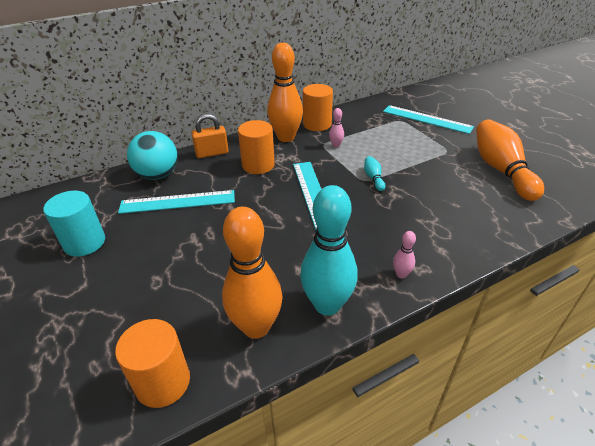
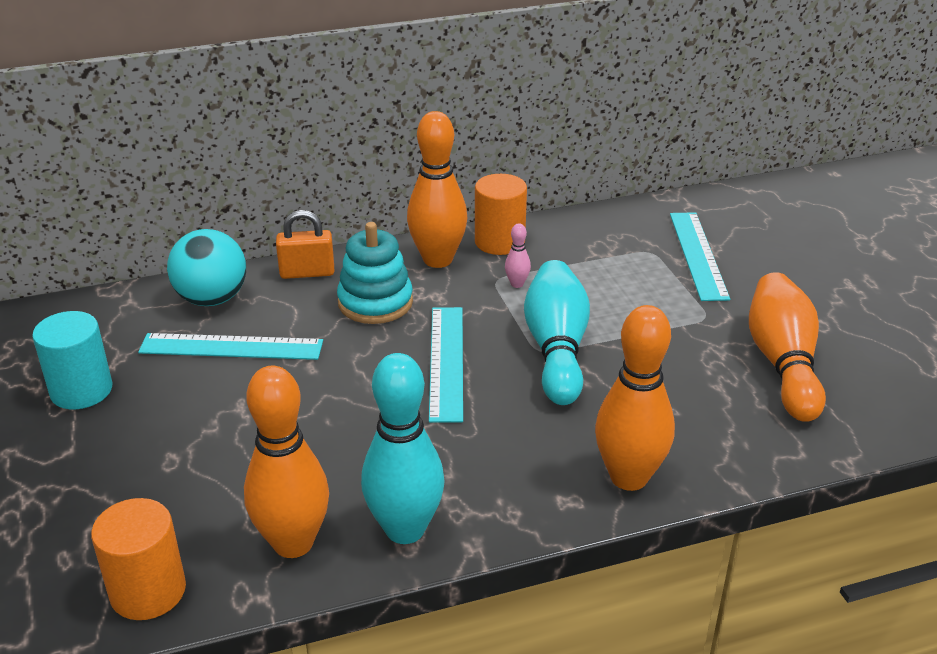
camera: 10 degrees right, 5 degrees down
(258, 165) = (375, 302): orange cylinder -> turquoise stacking toy
(373, 178) = (556, 349): turquoise bowling pin -> turquoise bowling pin, size x2.37
(401, 274) = (534, 504): pink bowling pin -> none
(427, 119) = (698, 255): turquoise ruler -> turquoise ruler turned 45 degrees clockwise
(450, 248) = (629, 477): none -> orange bowling pin

